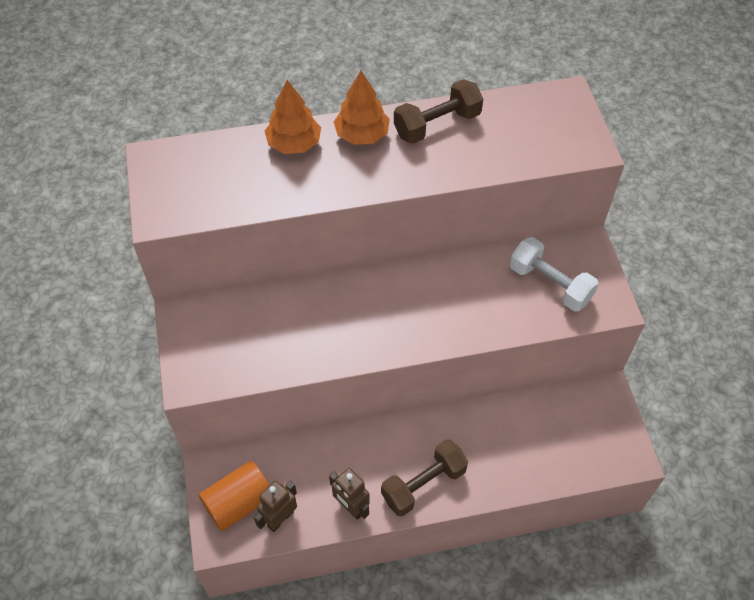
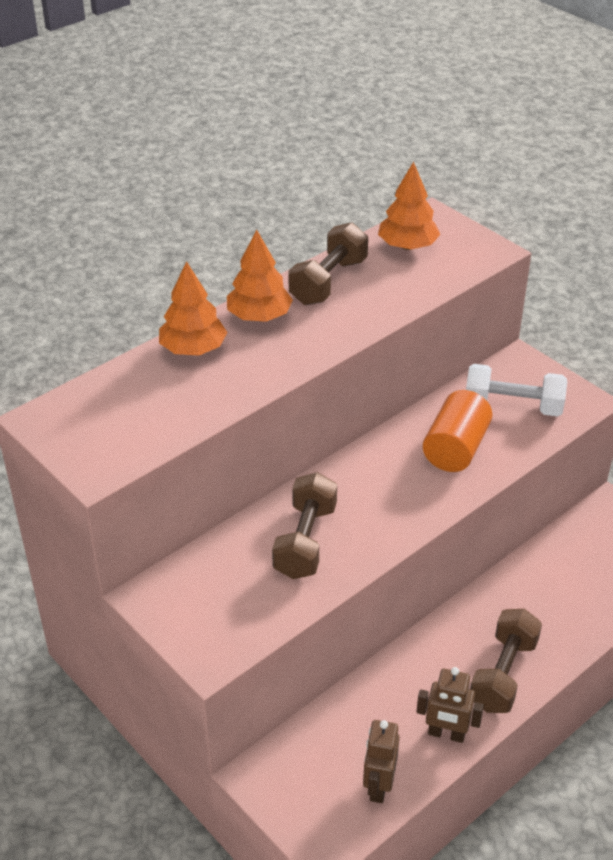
camera: 30 degrees left, 15 degrees down
(239, 503) = (319, 794): orange cylinder -> orange cylinder (455, 448)
(312, 324) = (305, 541): none -> brown dumbbell
(525, 116) = (407, 246): none -> orange tree

